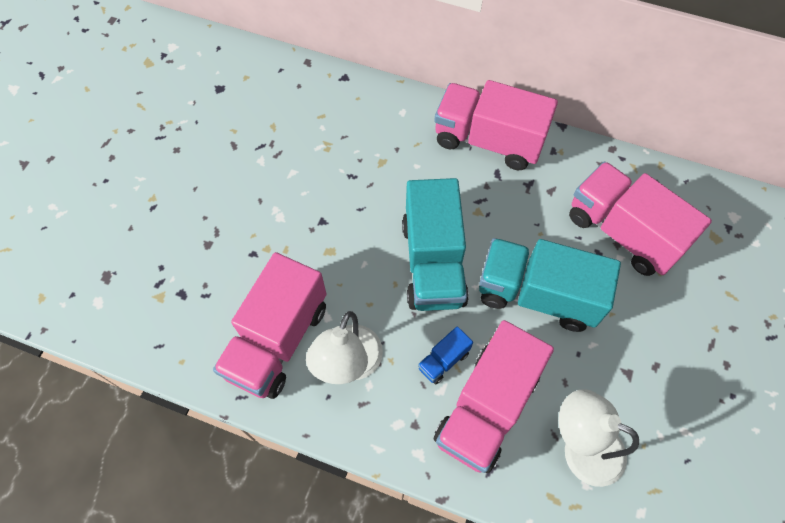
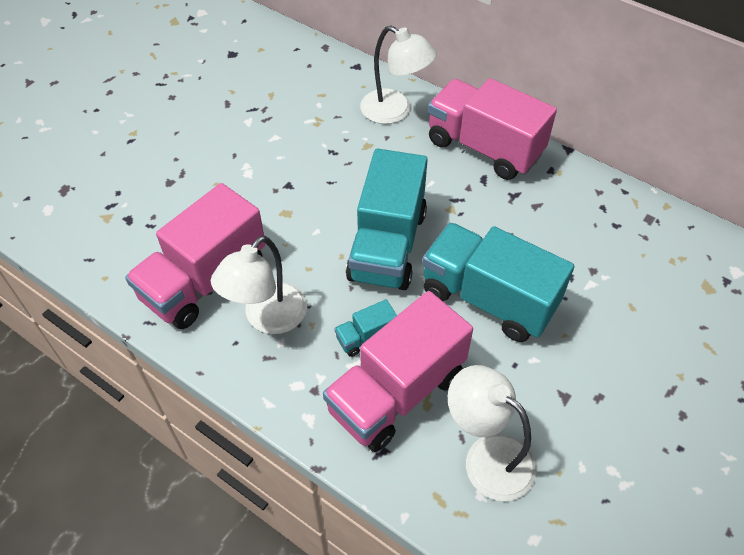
camera: 15 degrees right, 10 degrees down
(396, 119) = (395, 111): none -> white lamp
(443, 360) = (366, 337): blue truck -> turquoise truck
(622, 232) = (602, 260): pink truck -> none

